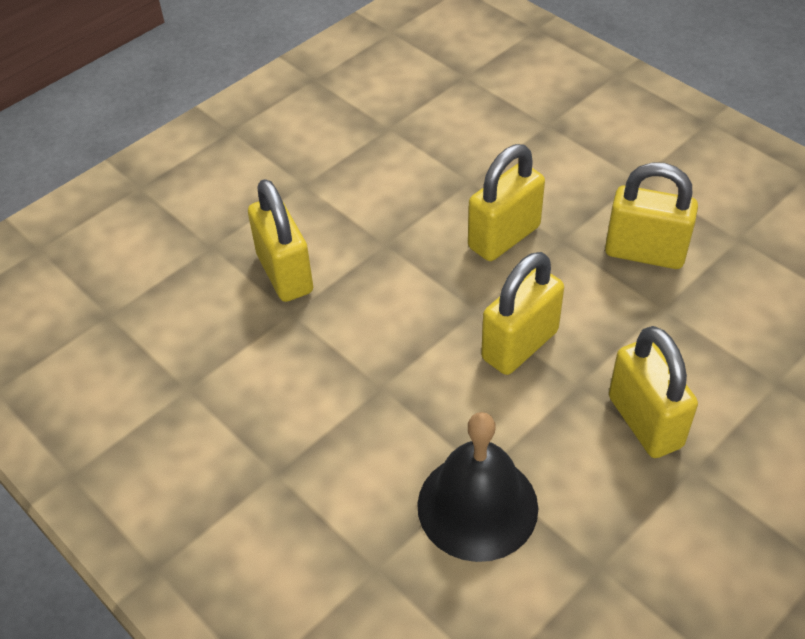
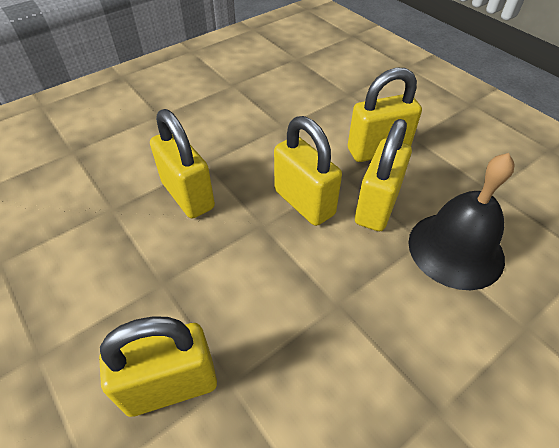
camera: 85 degrees left, 0 degrees up
(645, 253) = (231, 124): yellow padlock -> yellow padlock (376, 206)

